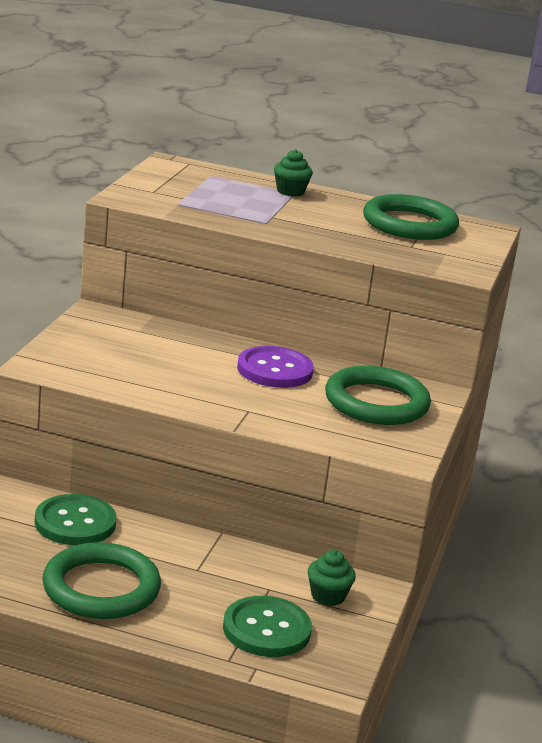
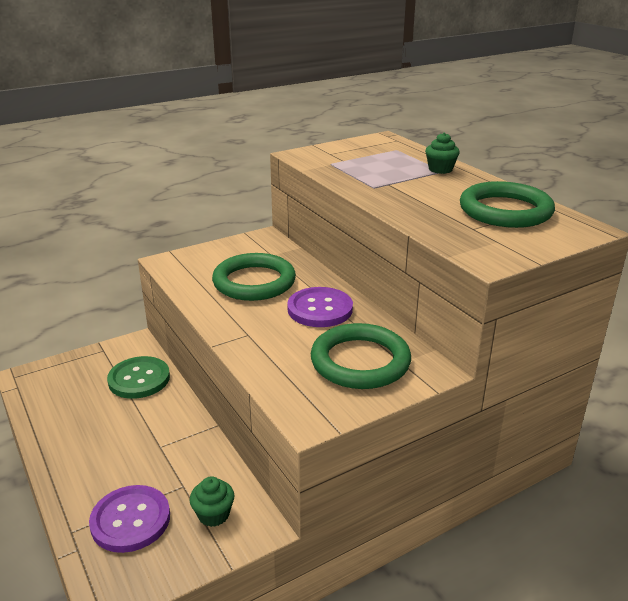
camera: 45 degrees right, 5 degrees up
(101, 588) = (83, 432): green ring -> green ring (254, 282)
(266, 629) = (130, 520): green button -> purple button

